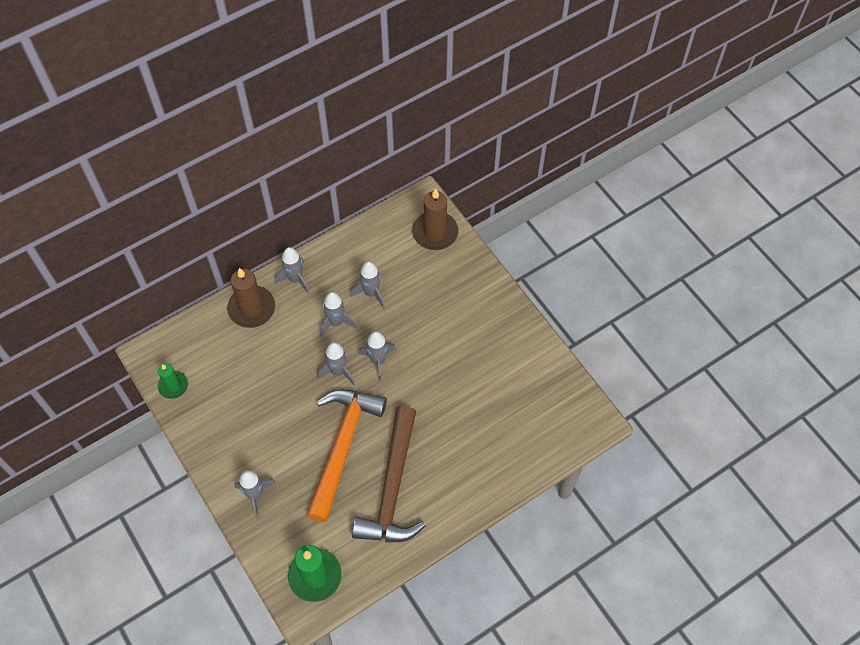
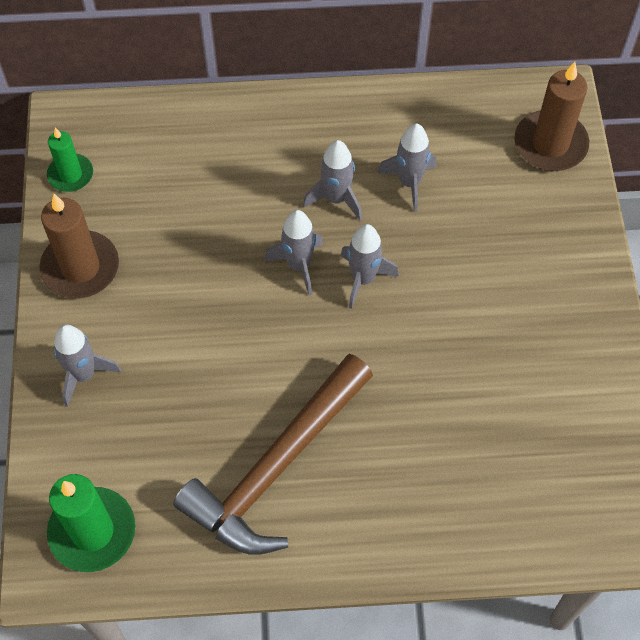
camera: 30 degrees right, 0 degrees up
(252, 308) = (234, 125): brown candle -> brown candle (80, 267)
(295, 279) = (316, 115): grey rocket -> none
(342, 447) = (241, 371): orange hammer -> none

